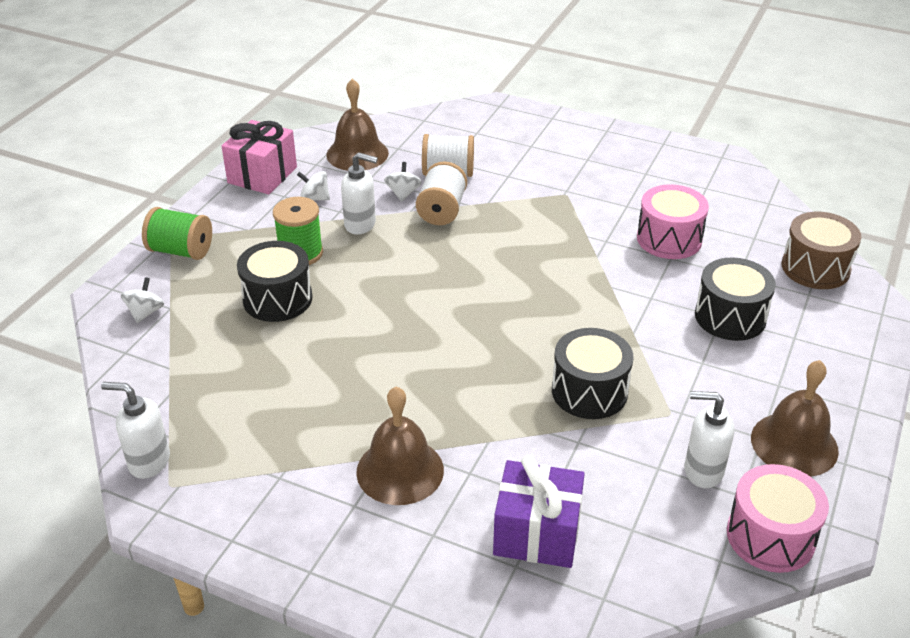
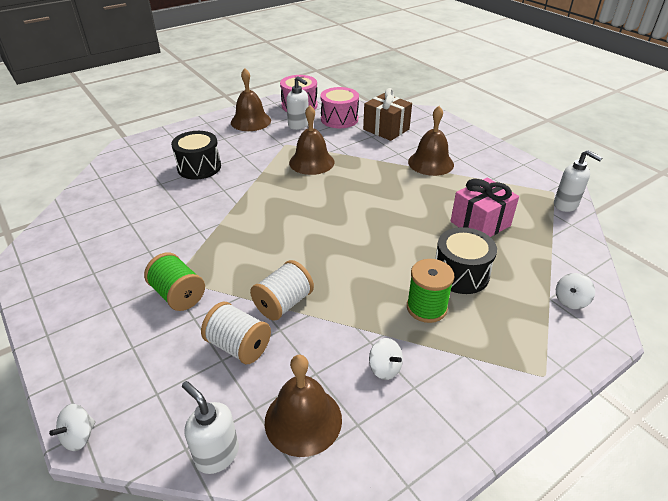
camera: 150 degrees left, 0 degrees up
(181, 251) = (536, 354): green spool -> green spool (178, 295)
(262, 175) = (426, 433): pink gift -> pink gift (480, 224)
(360, 224) = (360, 317): white soap dispenser -> white soap dispenser (217, 454)
(403, 193) = (299, 337): white spinning top -> white spinning top (79, 436)
(537, 533) = (386, 129): purple gift -> brown gift
(589, 391) = (311, 162): black drum -> brown bell
(669, 239) = (161, 217): pink drum -> pink drum (339, 119)
(815, 268) = (116, 172): brown drum -> none

